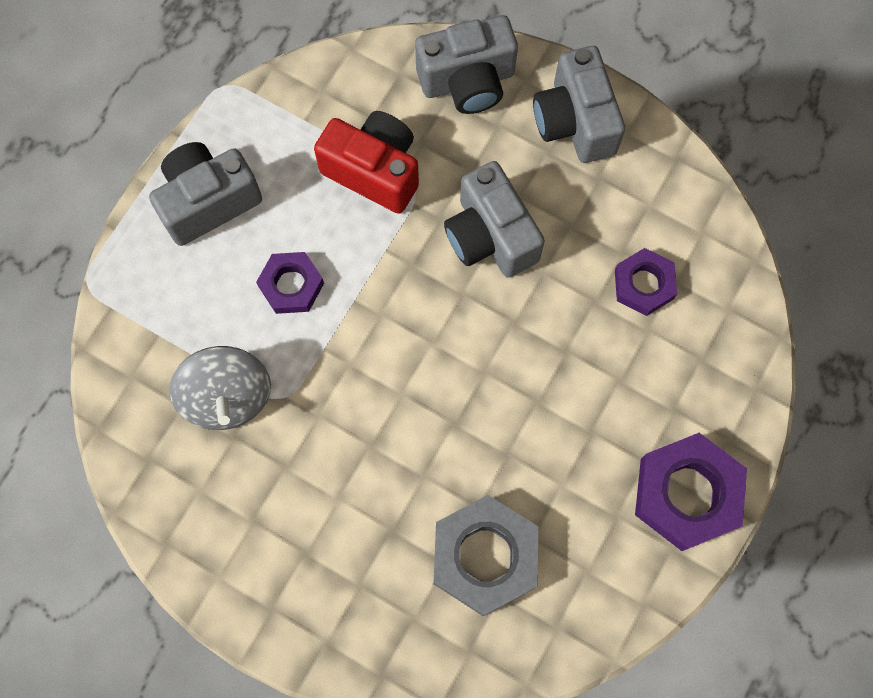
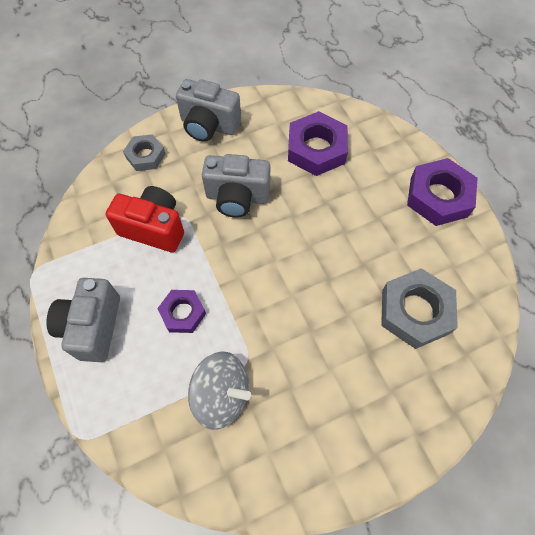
camera: 55 degrees left, 10 degrees down
(374, 171) = (154, 228): red camera -> red camera turned 45 degrees clockwise
(467, 81) = (145, 156): grey camera -> grey nut
(643, 284) = (316, 149): purple nut -> purple nut, size x1.67

